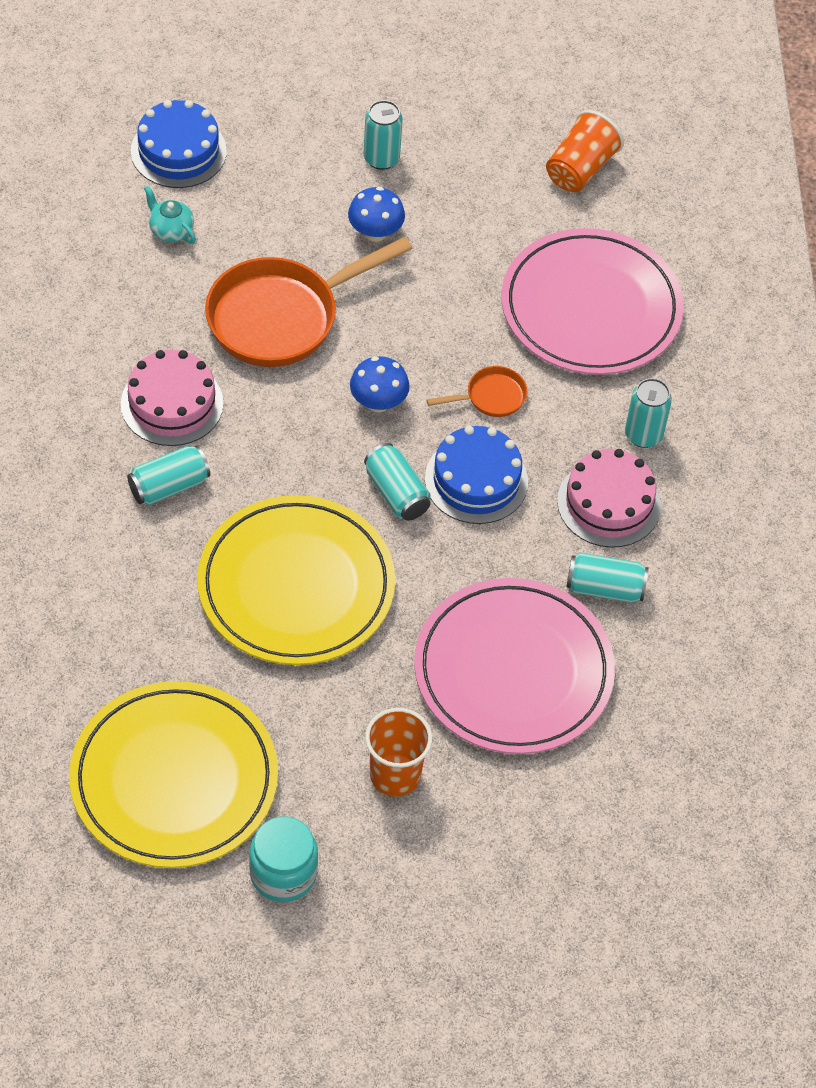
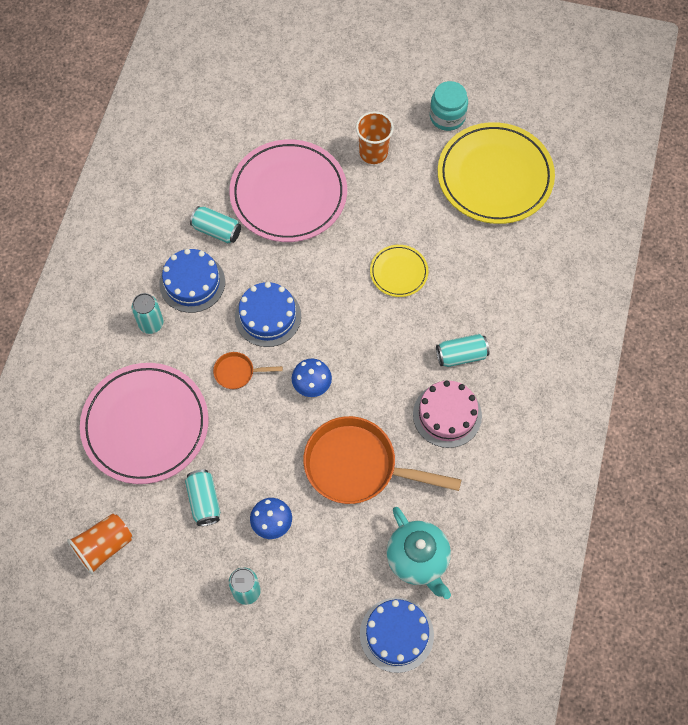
camera: 160 degrees left, 10 degrees up
(170, 230) = (418, 560): turquoise teapot -> turquoise teapot, size x1.90
(281, 317) = (357, 466): orange pan -> orange pan turned 150 degrees counterclockwise
(296, 586) = (399, 272): yellow plate -> yellow plate, size x0.48
(396, 493) = (320, 319): turquoise can -> turquoise can (204, 501)
(609, 503) = (192, 283): pink cake -> blue cake

